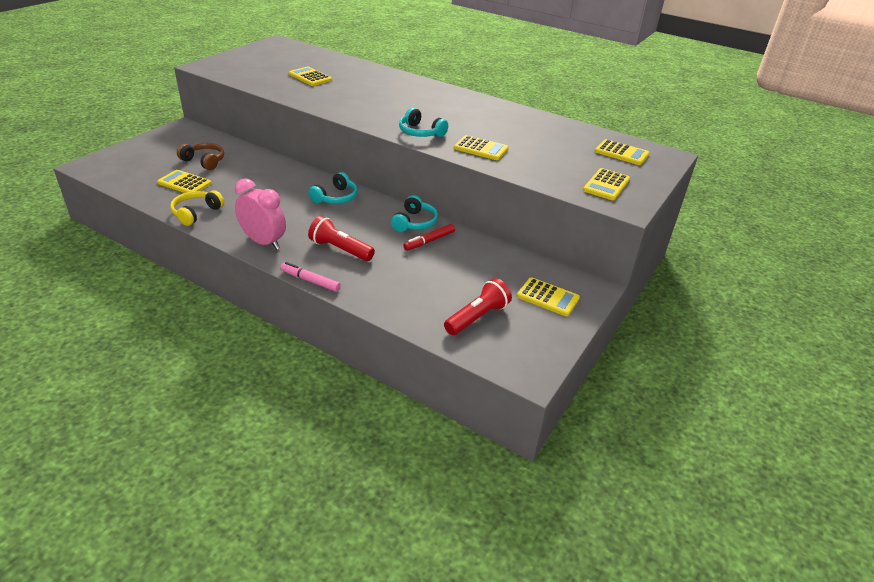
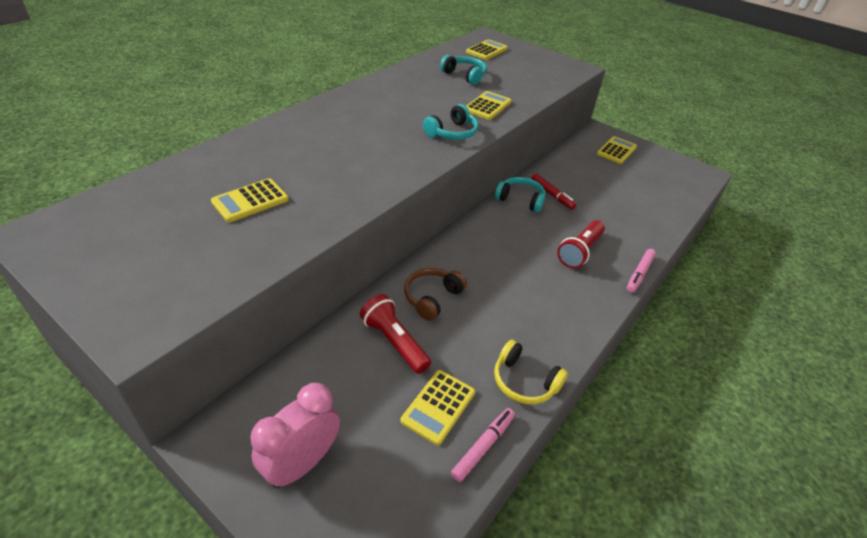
camera: 85 degrees left, 5 degrees up
(151, 197) = (483, 446): none -> pink marker
(204, 161) = (364, 388): brown headphones -> brown headphones (432, 298)
(263, 242) = (580, 310): pink clock -> pink clock (302, 463)
(335, 197) = (474, 250): turquoise headphones -> turquoise headphones (464, 75)
(477, 317) = (653, 185): red flashlight -> red flashlight (394, 342)
(606, 185) = (545, 67): yellow calculator -> none

